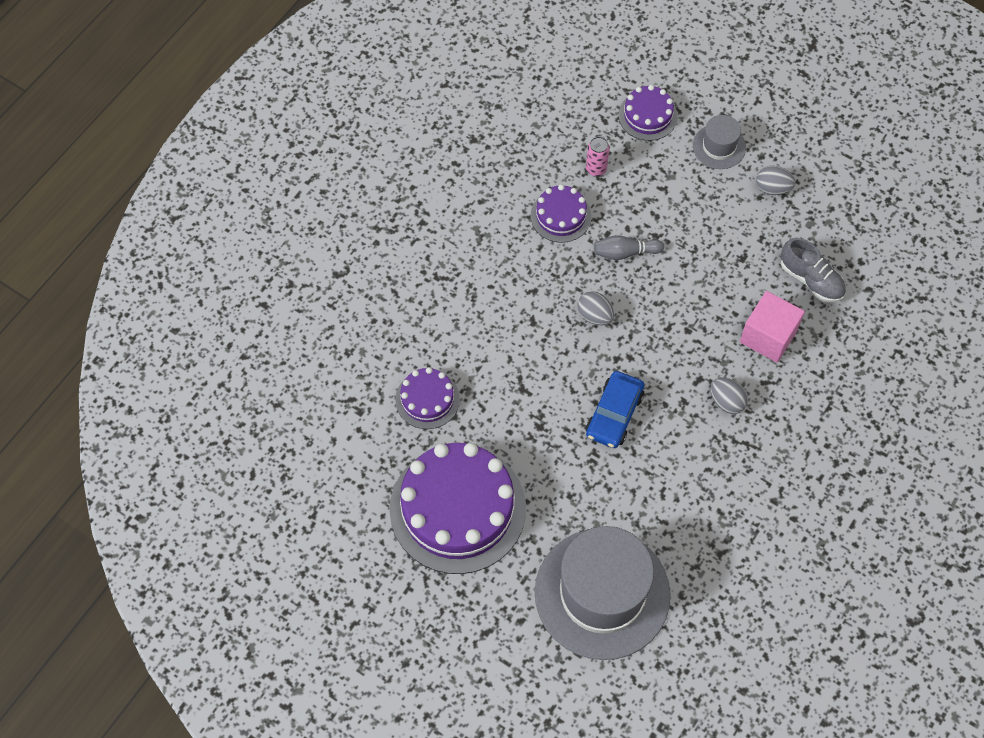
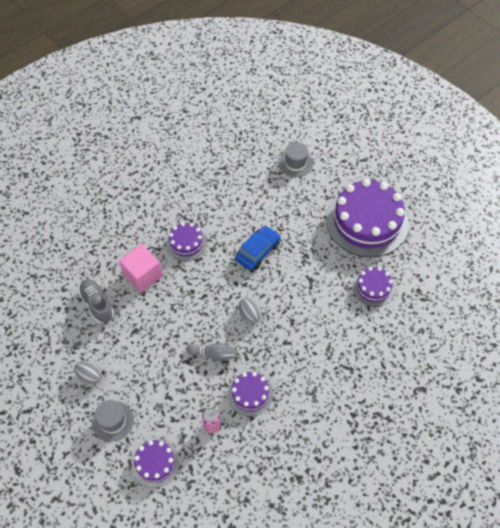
camera: 165 degrees left, 5 degrees down
(602, 593) = (295, 163): grey hat -> grey hat, size x0.45
(726, 401) = (186, 243): grey egg -> purple cake

